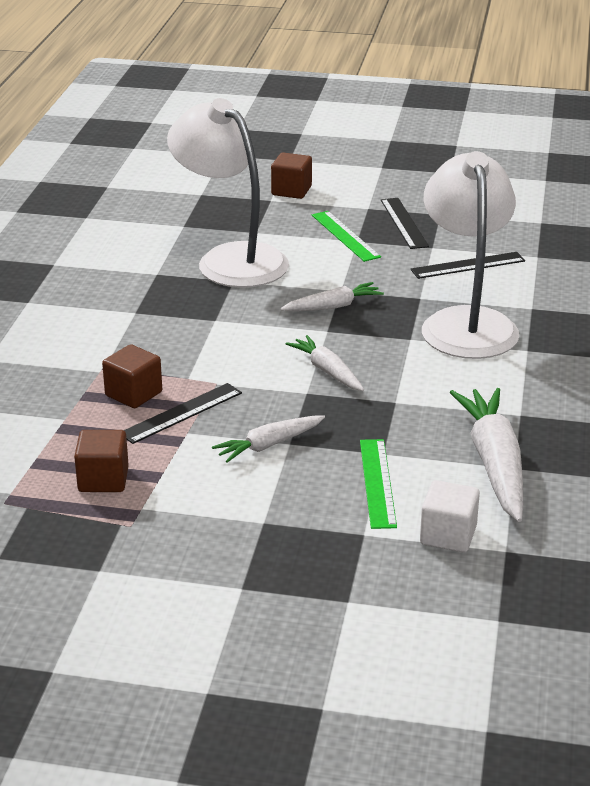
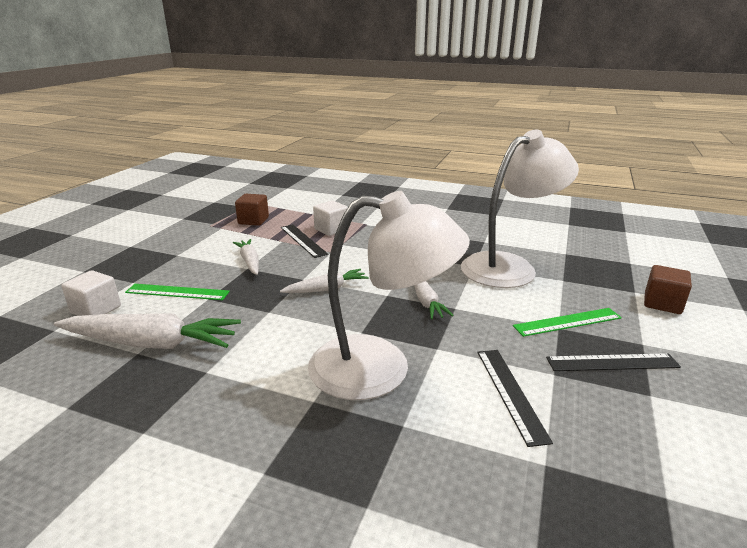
camera: 100 degrees right, 5 degrees down
(133, 394) = (331, 229): brown cube -> white cube

